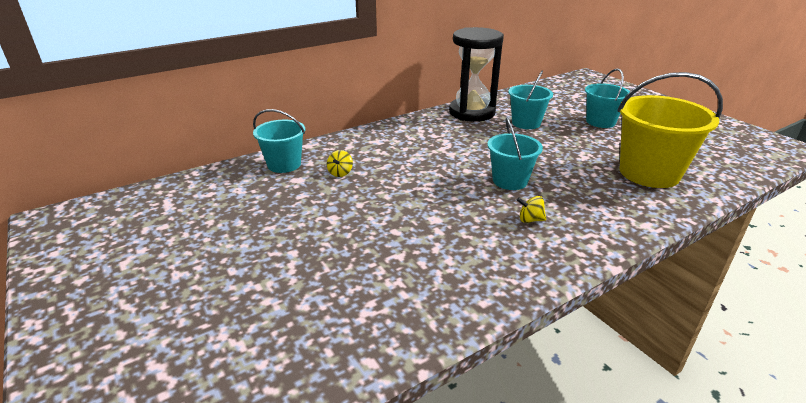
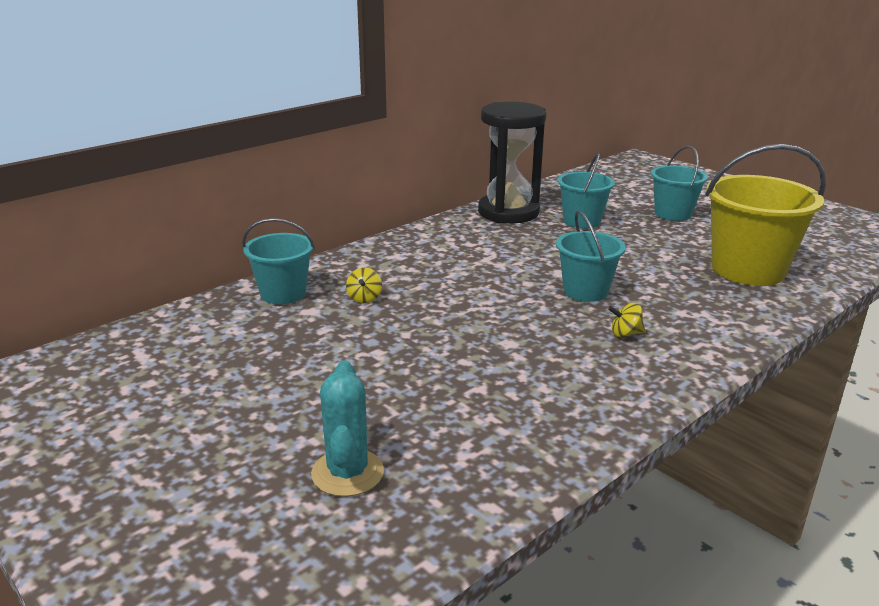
camera: 10 degrees left, 5 degrees down
(271, 317) = (347, 473): none -> turquoise cactus

